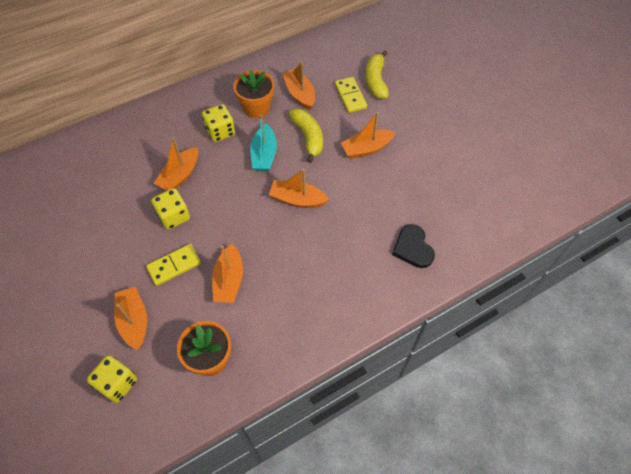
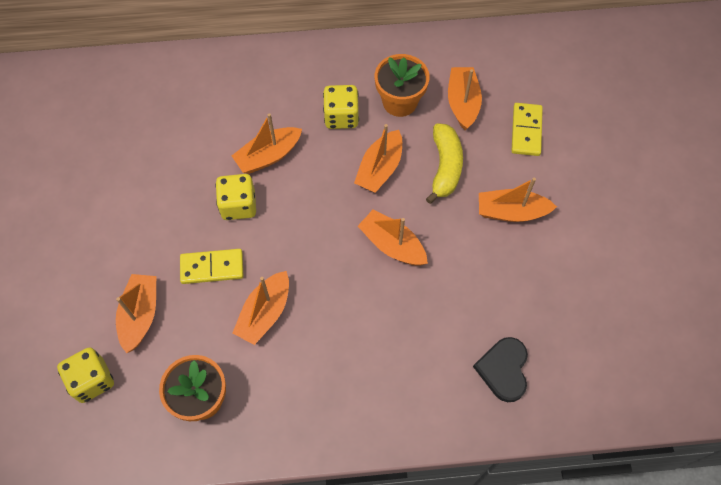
camera: 25 degrees right, 5 degrees up
(264, 155) = (379, 169): turquoise boat -> orange boat
(376, 81) = (570, 122): yellow banana -> none

